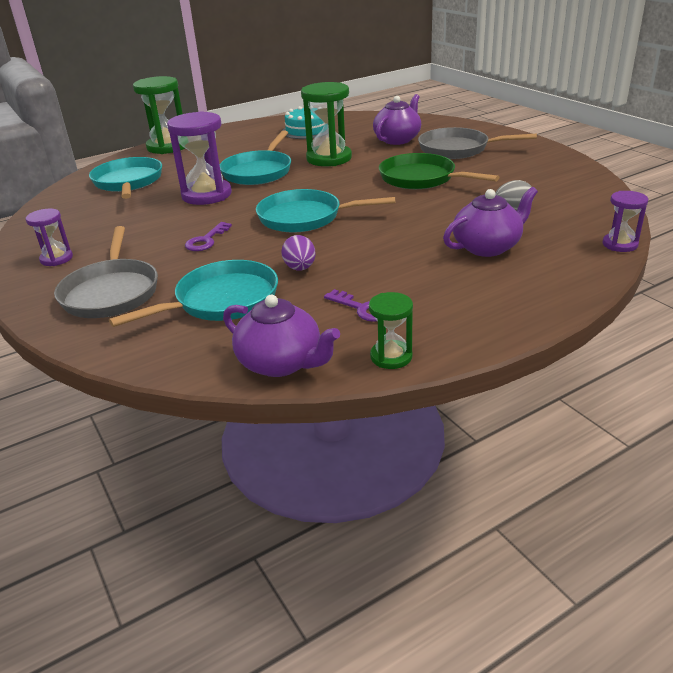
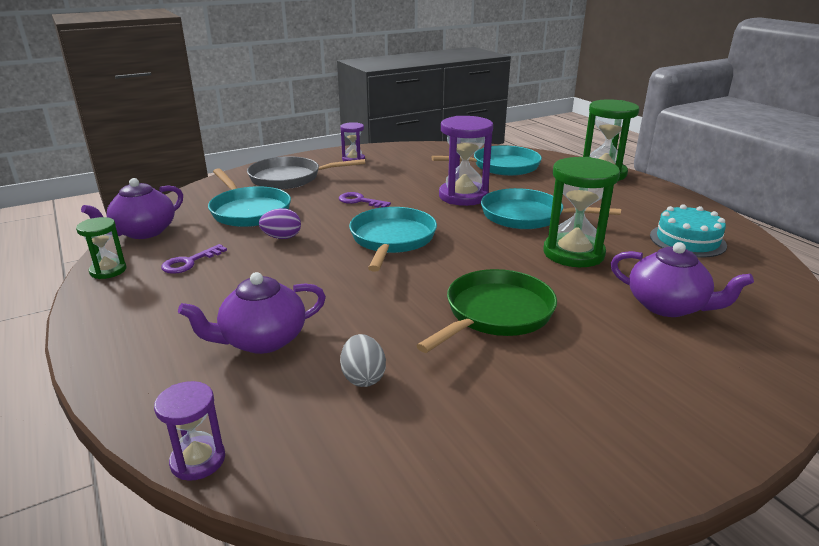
camera: 90 degrees right, 5 degrees down
(458, 149) = (631, 359): grey pan -> none
(487, 247) = (262, 340): purple teapot -> purple teapot turned 90 degrees clockwise

